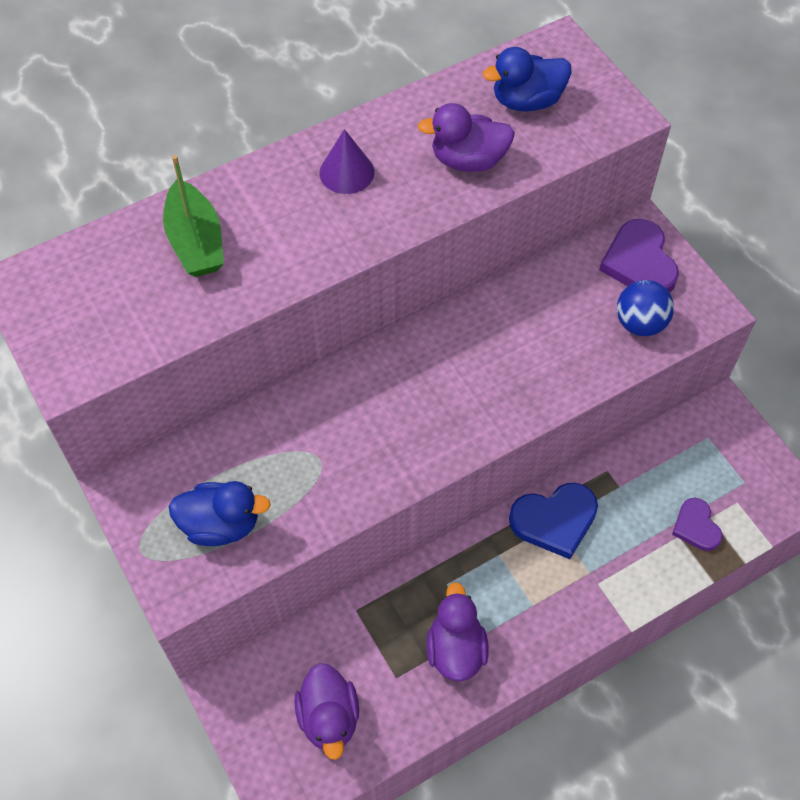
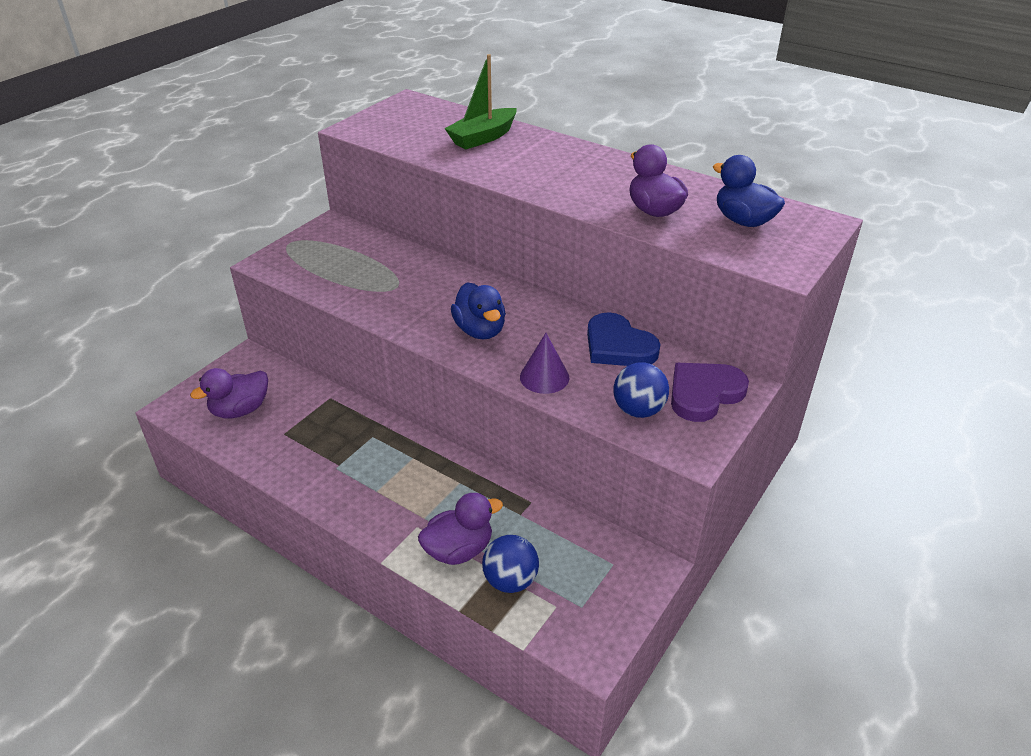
camera: 65 degrees right, 20 degrees down
(221, 525) = (323, 264): blue duck -> blue duck (480, 330)
(346, 172) = (591, 169): purple cone -> purple cone (544, 377)
(455, 649) = (319, 458): purple duck -> purple duck (459, 550)
(554, 520) = (462, 482): blue heart -> blue heart (618, 346)
(696, 527) = (510, 580): purple heart -> blue ball

